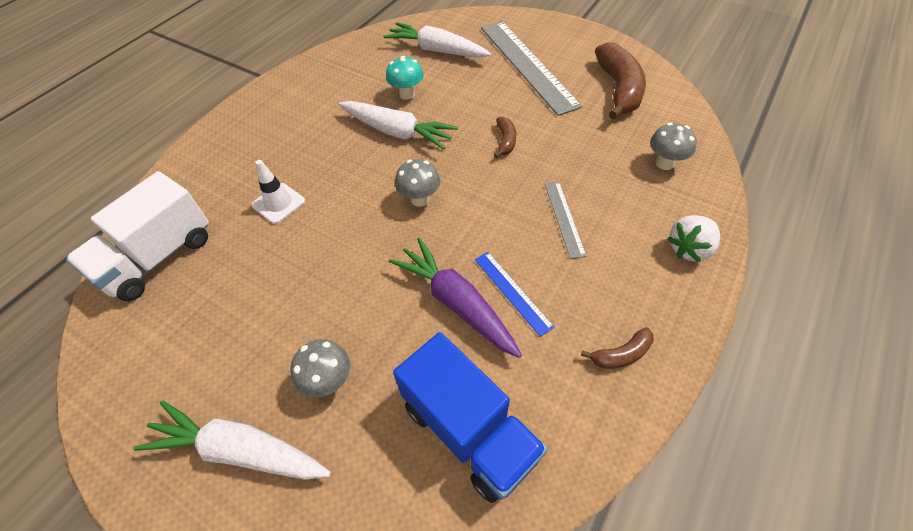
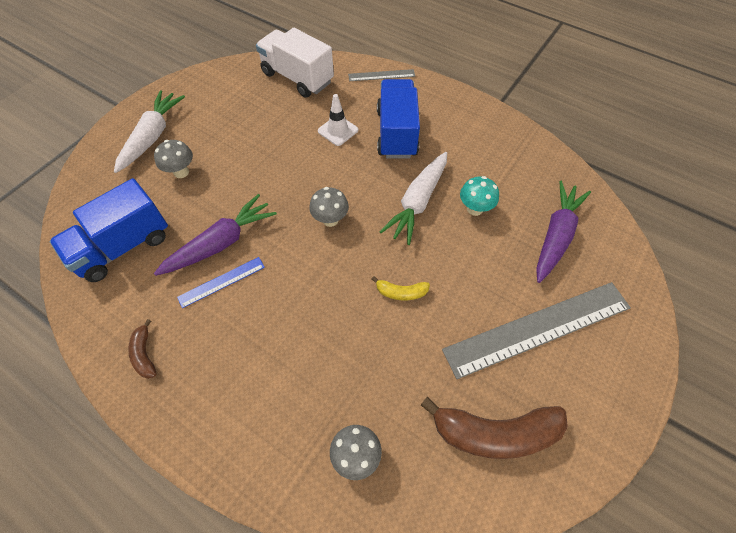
camera: 90 degrees right, 5 degrees up
(294, 150) = (396, 133): none -> blue truck
(437, 50) = (556, 236): white carrot -> purple carrot
(505, 141) = (401, 292): brown banana -> yellow banana
(564, 218) = (291, 333): grey ruler -> grey ruler (381, 75)
(689, 248) = (233, 446): white strawberry -> none

